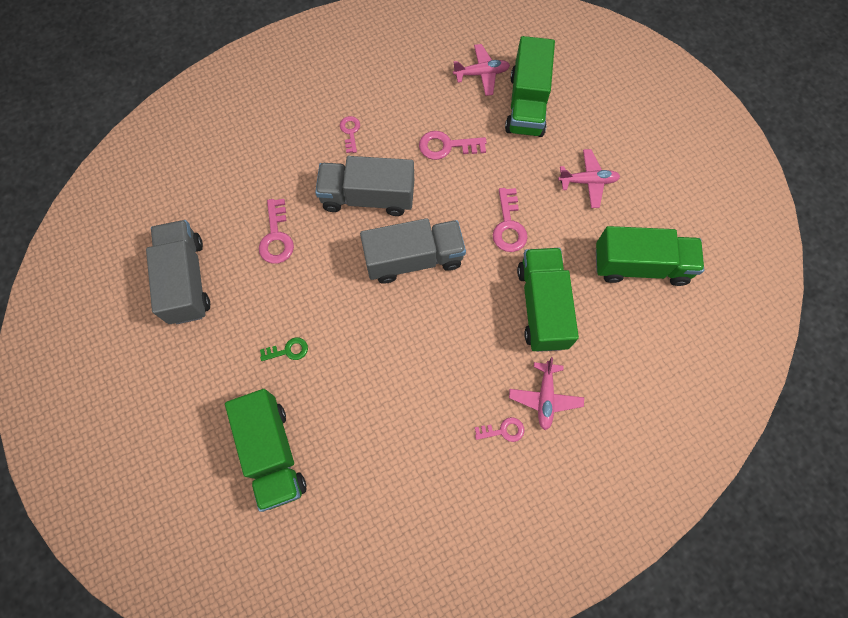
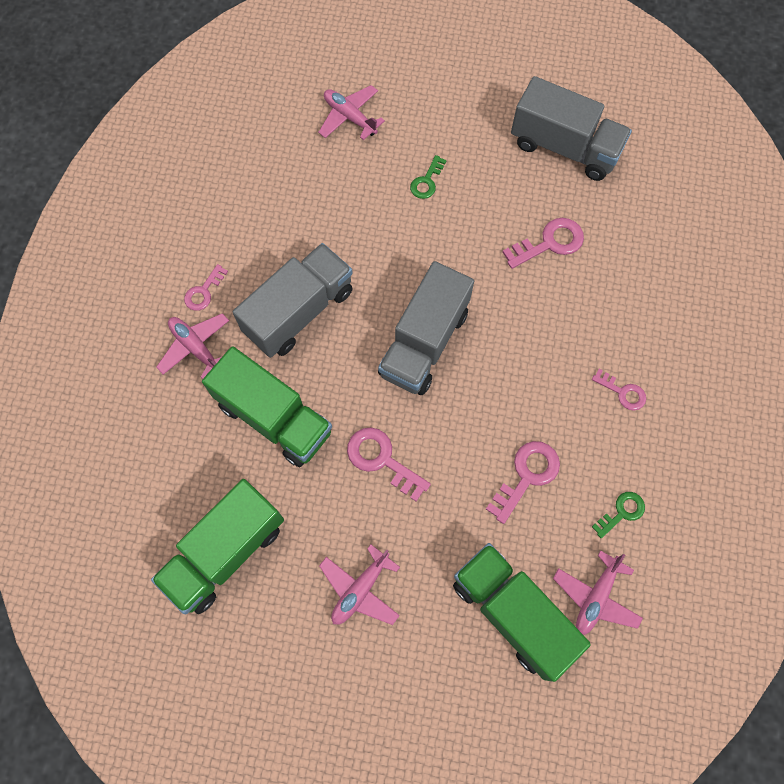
camera: 130 degrees right, 0 degrees up
(273, 453) = (350, 117): green truck -> pink plane
(276, 237) = (549, 243): pink key -> pink key turned 120 degrees clockwise
(368, 197) = (527, 352): grey truck -> grey truck (299, 311)
(424, 89) = (622, 512): none -> green key

